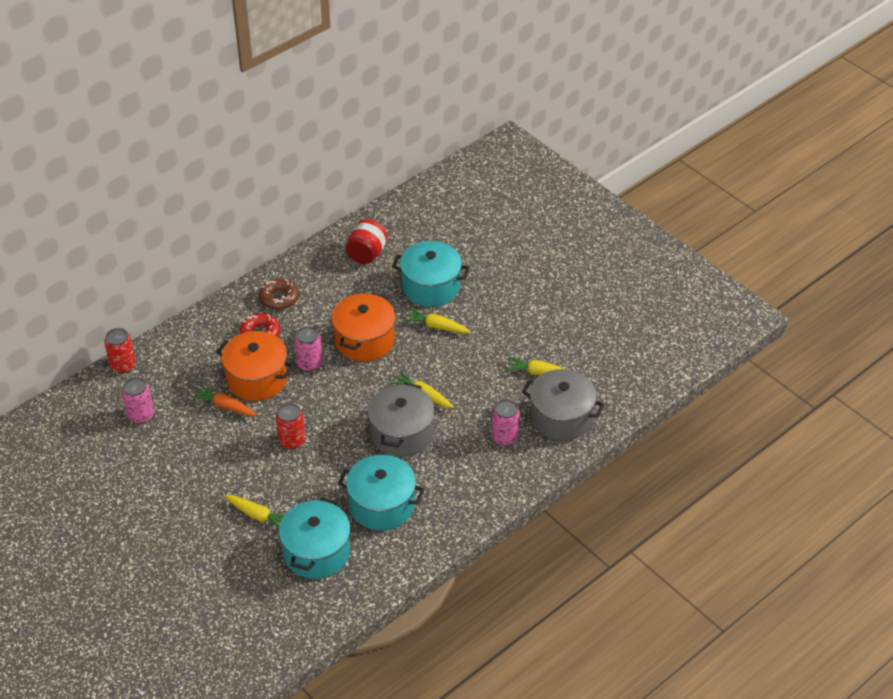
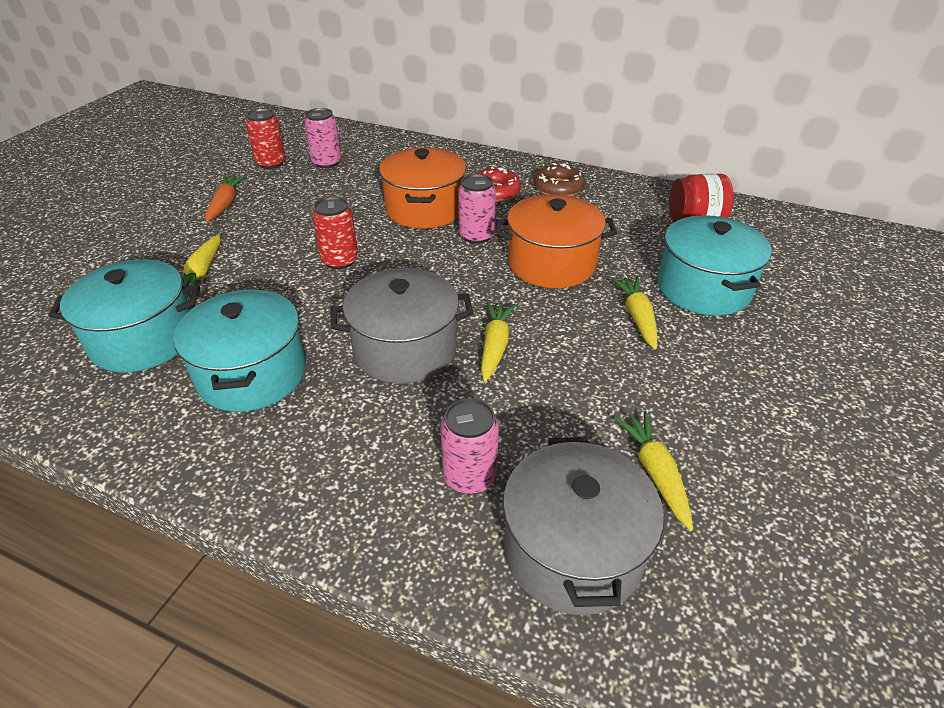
camera: 65 degrees right, 5 degrees down
(123, 365) = (388, 137): red can -> red can (271, 163)
(225, 406) = (369, 202): orange carrot -> orange carrot (225, 204)

